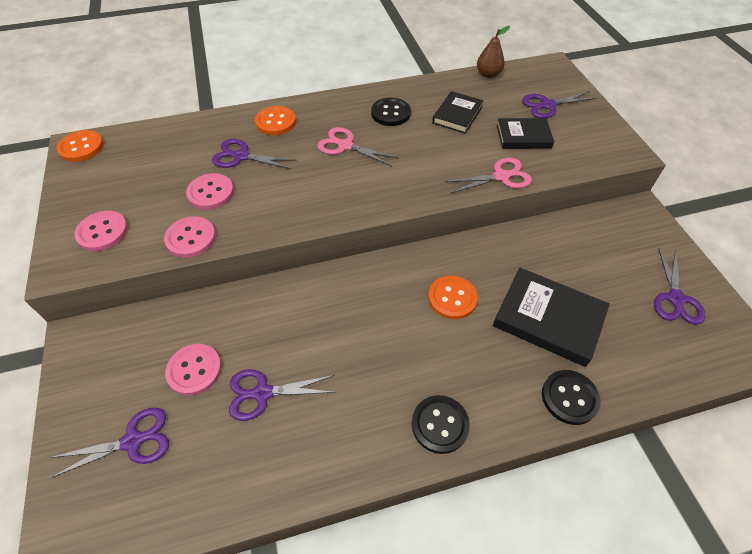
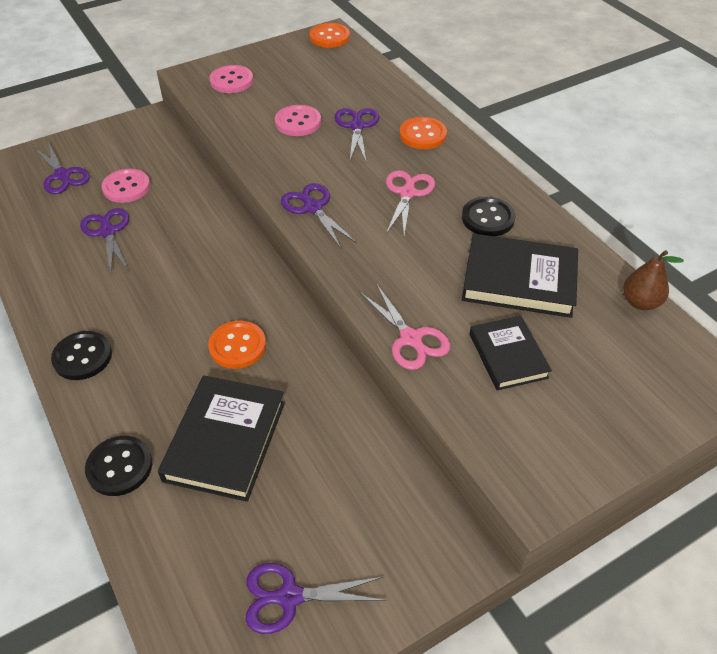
camera: 75 degrees right, 5 degrees down
(191, 238) = (237, 127): pink button -> none
(457, 115) = (519, 280): black book -> black book, size x1.57
(548, 105) = (602, 380): purple scissors -> purple scissors (313, 208)

